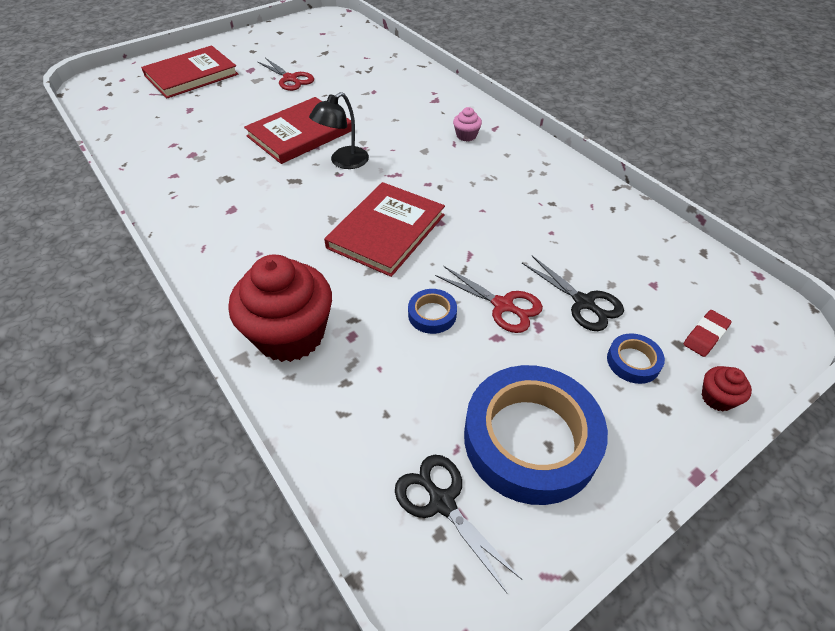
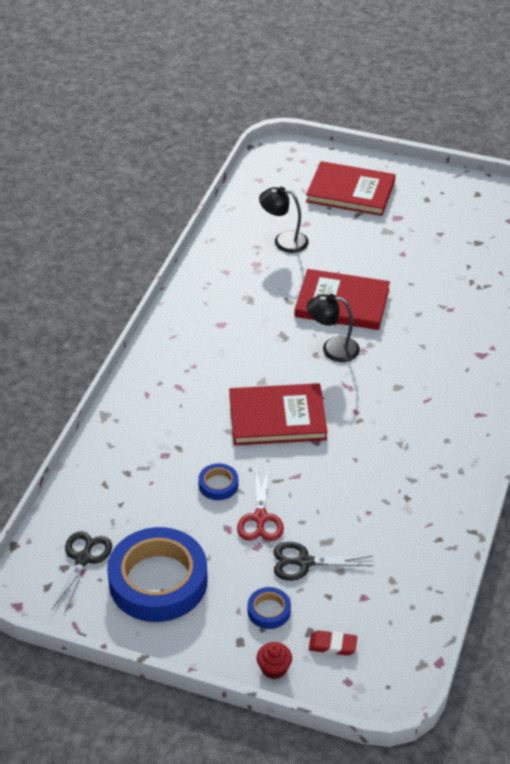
camera: 55 degrees right, 5 degrees down
(189, 128) = (283, 241): none -> black lamp
(290, 79) = (410, 249): red scissors -> none
(290, 334) = (140, 425): red cupcake -> none
(466, 135) = (447, 402): pink cupcake -> none
(583, 303) = (304, 562): black scissors -> black scissors turned 75 degrees clockwise

